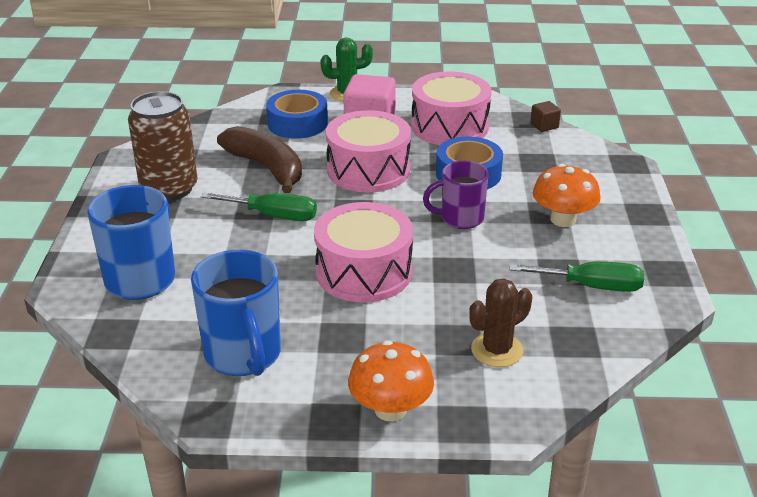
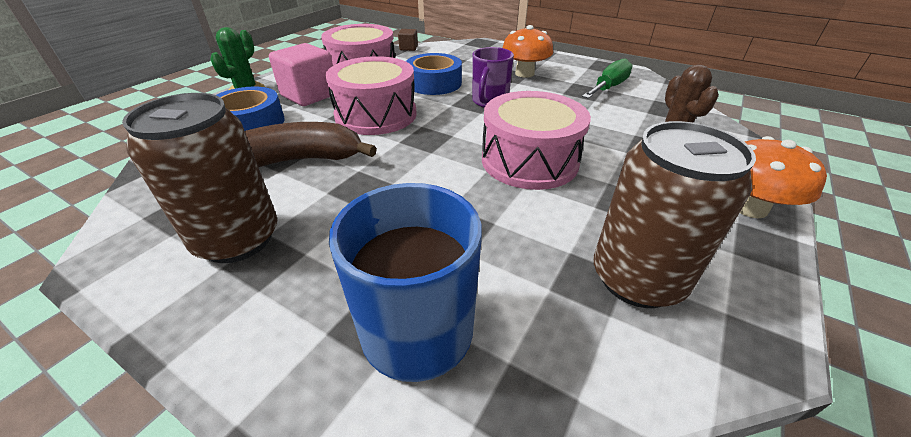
camera: 60 degrees left, 5 degrees up
(243, 355) = (637, 278): blue mug -> brown can
(273, 216) = (388, 181): green screwdriver -> none

